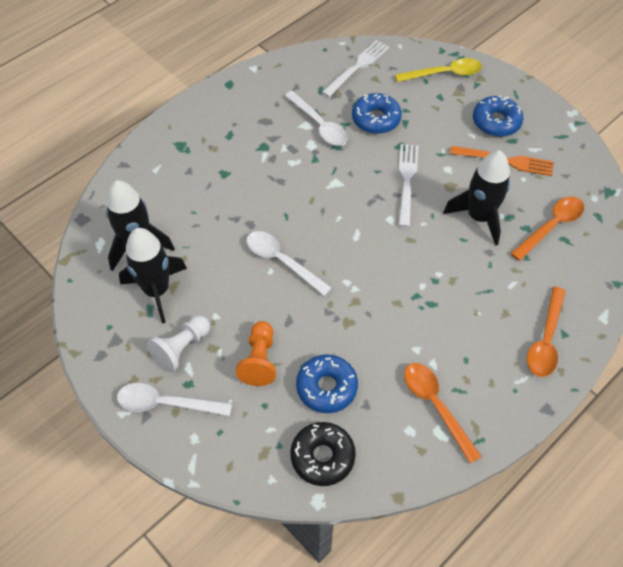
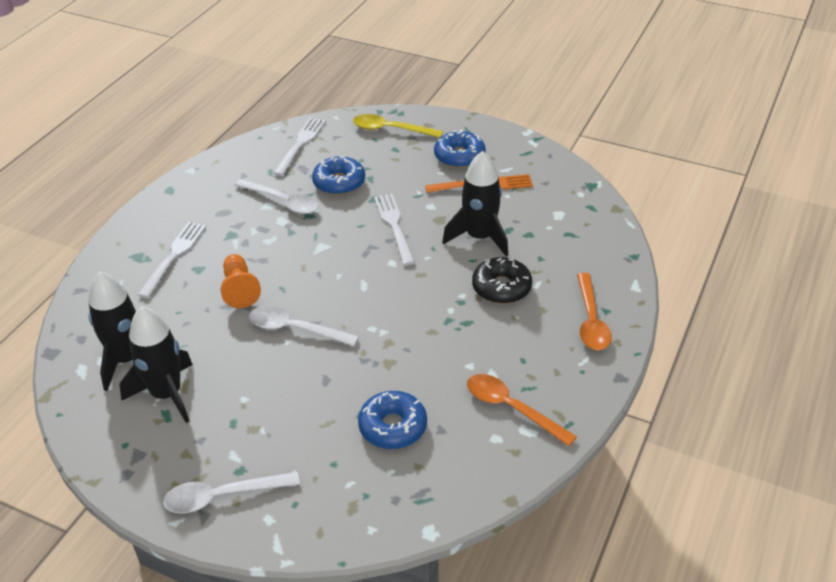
camera: 20 degrees left, 15 degrees down
(182, 348) = (218, 439): white pawn -> none
(209, 154) = (174, 256): none -> white fork
(259, 360) = (310, 424): orange pawn -> orange pawn (240, 289)
(322, 457) = (416, 490): black donut -> black donut (501, 287)
(444, 74) = (391, 130): yellow spoon -> yellow spoon turned 135 degrees counterclockwise
(551, 226) = (551, 227): orange spoon -> none

